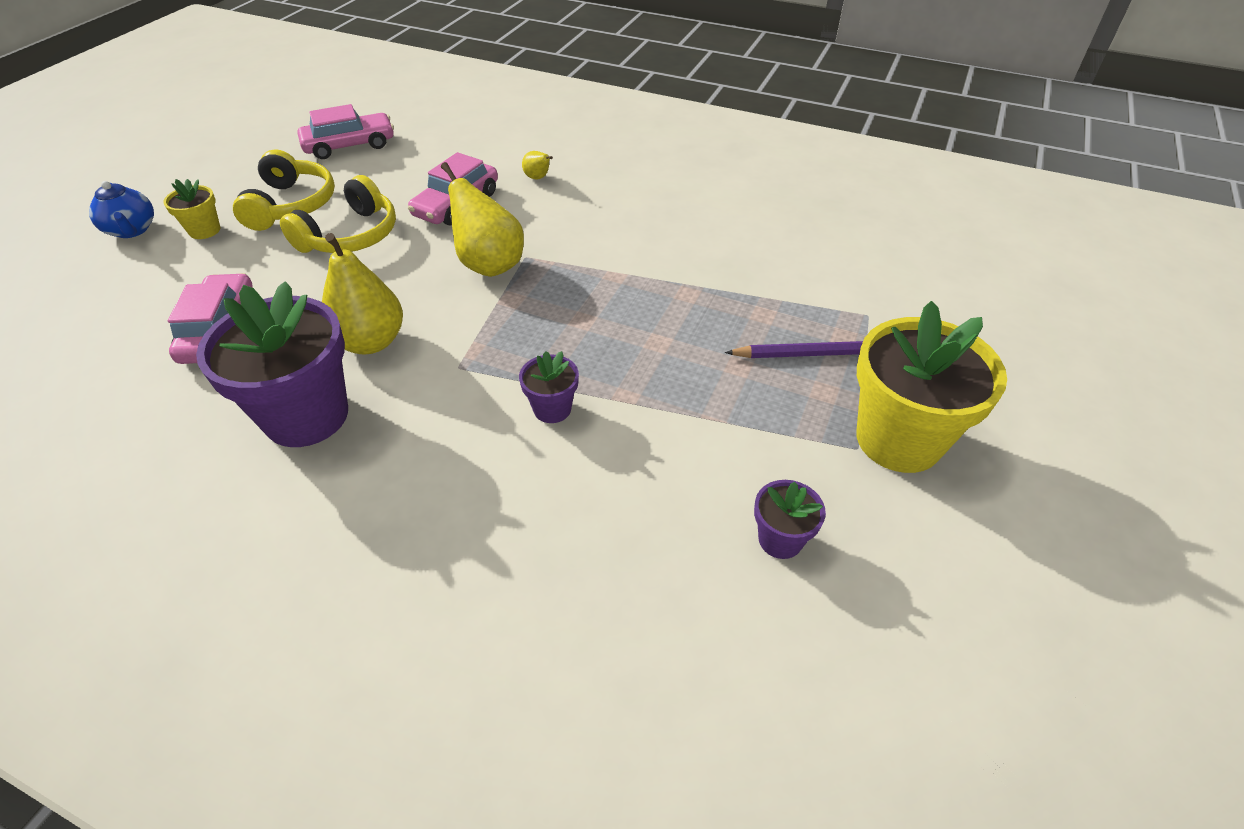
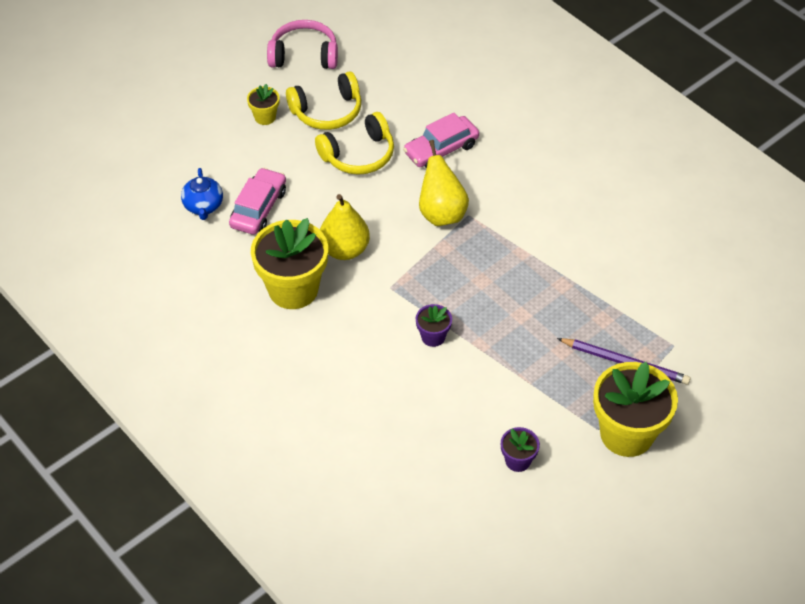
camera: 25 degrees right, 5 degrees up
(132, 230) = (219, 101): blue teapot -> blue teapot (203, 206)
(243, 163) = (304, 55): none -> pink headphones
(291, 205) = (327, 111): yellow headphones -> yellow headphones turned 45 degrees clockwise
(306, 416) = (293, 289): purple flower pot -> yellow flower pot
(350, 145) = (385, 60): pink car -> none
(538, 178) = (511, 142): yellow pear -> none

